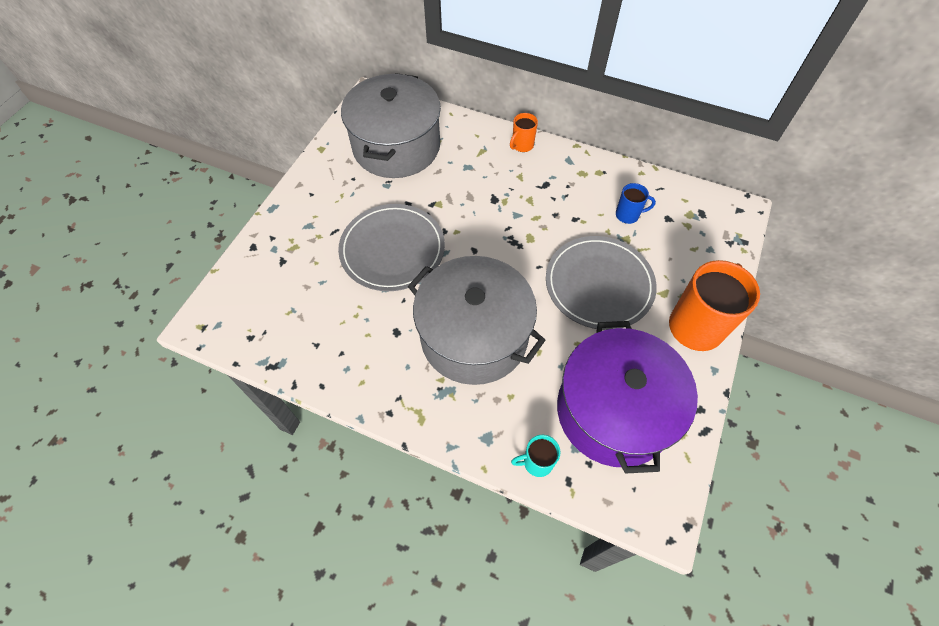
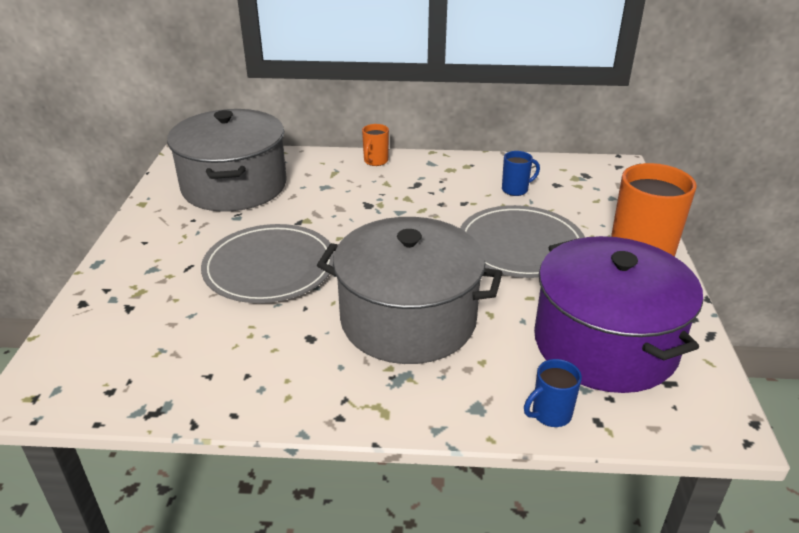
camera: 20 degrees left, 25 degrees down
(537, 462) = (550, 414): turquoise mug -> blue mug

